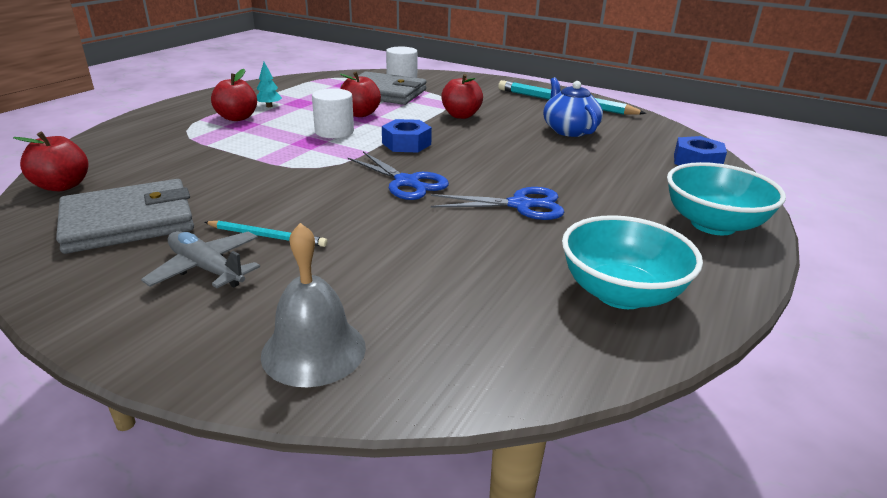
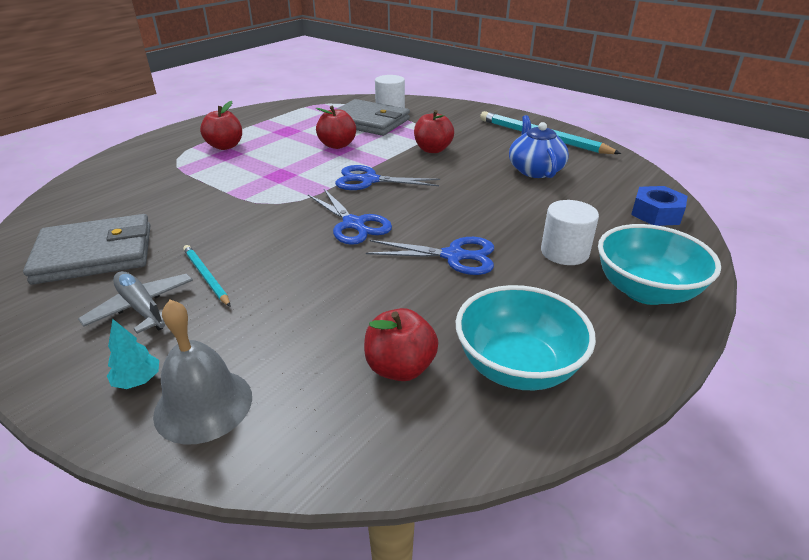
camera: 10 degrees right, 5 degrees up
(62, 186) = (54, 213): red apple -> red apple (400, 368)
(267, 236) = (206, 277): turquoise pencil -> turquoise pencil turned 150 degrees counterclockwise
(269, 106) = (258, 134): turquoise tree -> turquoise tree (138, 381)
(334, 132) = (306, 164): white cylinder -> white cylinder (564, 252)
(406, 144) = (369, 180): blue nut -> blue scissors

